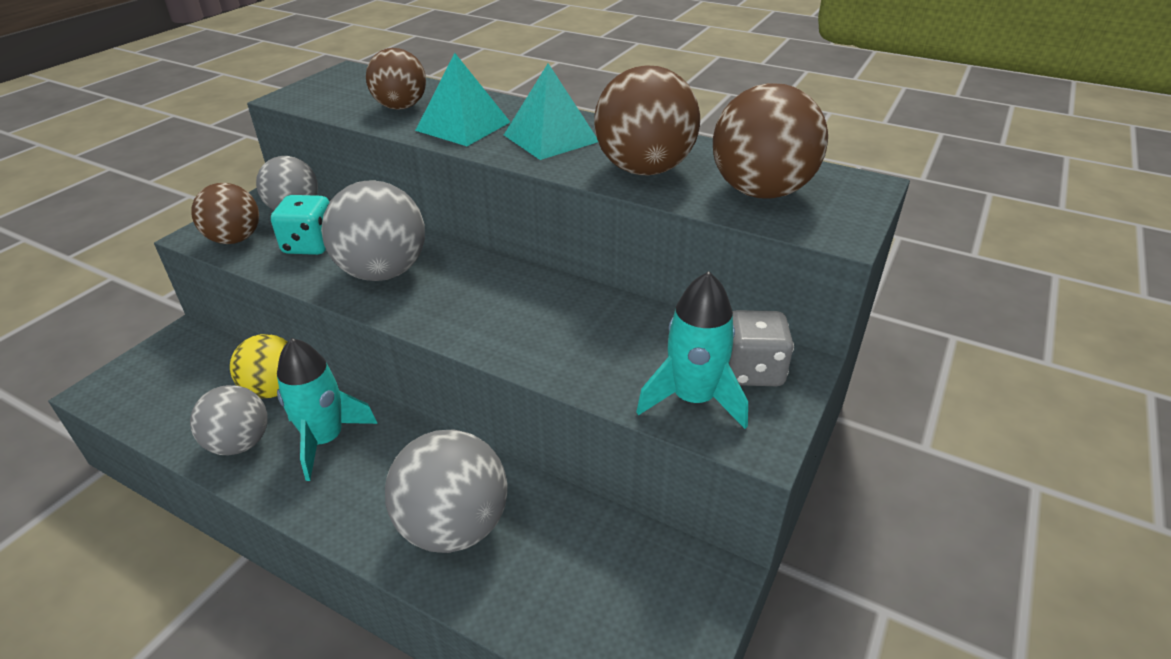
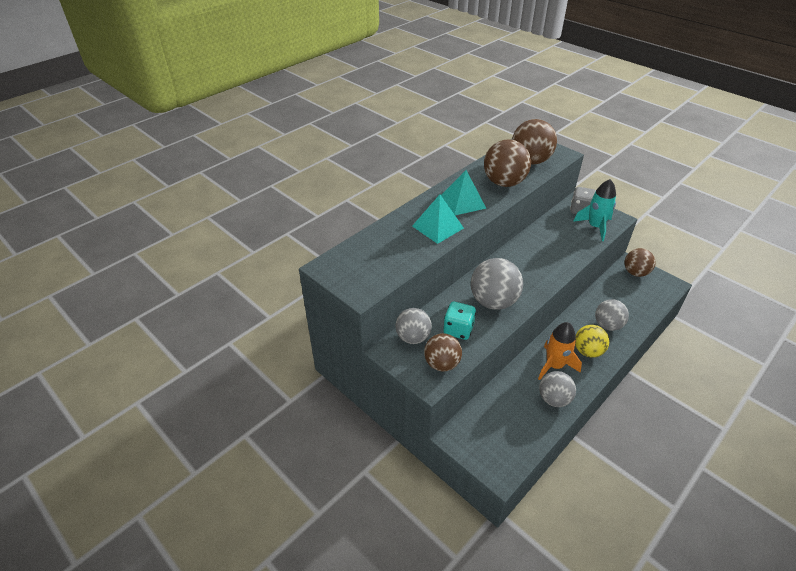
camera: 75 degrees left, 5 degrees up
(274, 389) = (514, 387): yellow ball -> yellow ball (588, 351)
(325, 439) = (554, 365): turquoise rocket -> orange rocket
(401, 107) = (401, 247): brown ball -> brown ball (635, 273)
(454, 526) = (607, 325): grey ball -> grey ball, size x0.66

